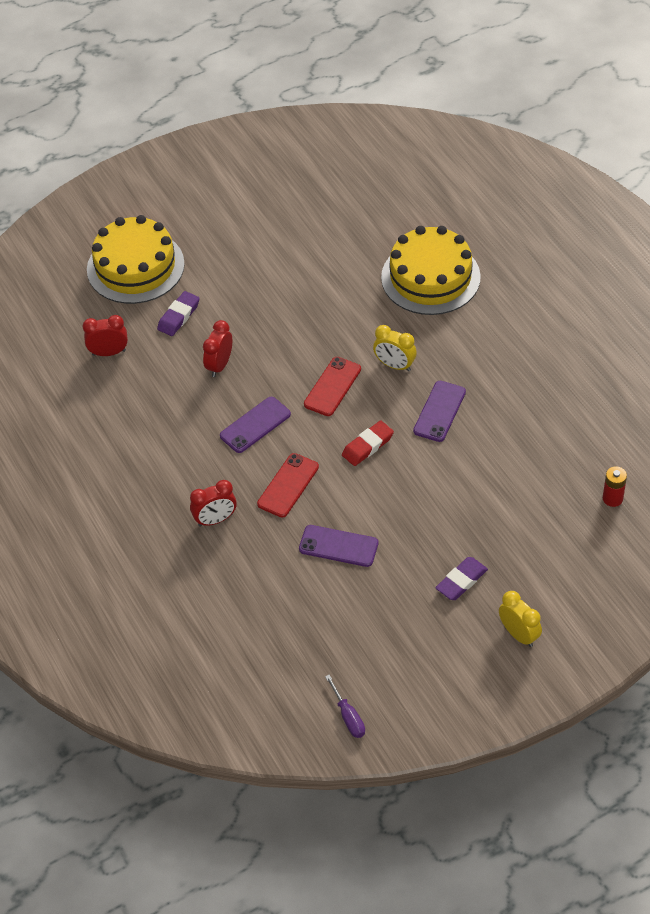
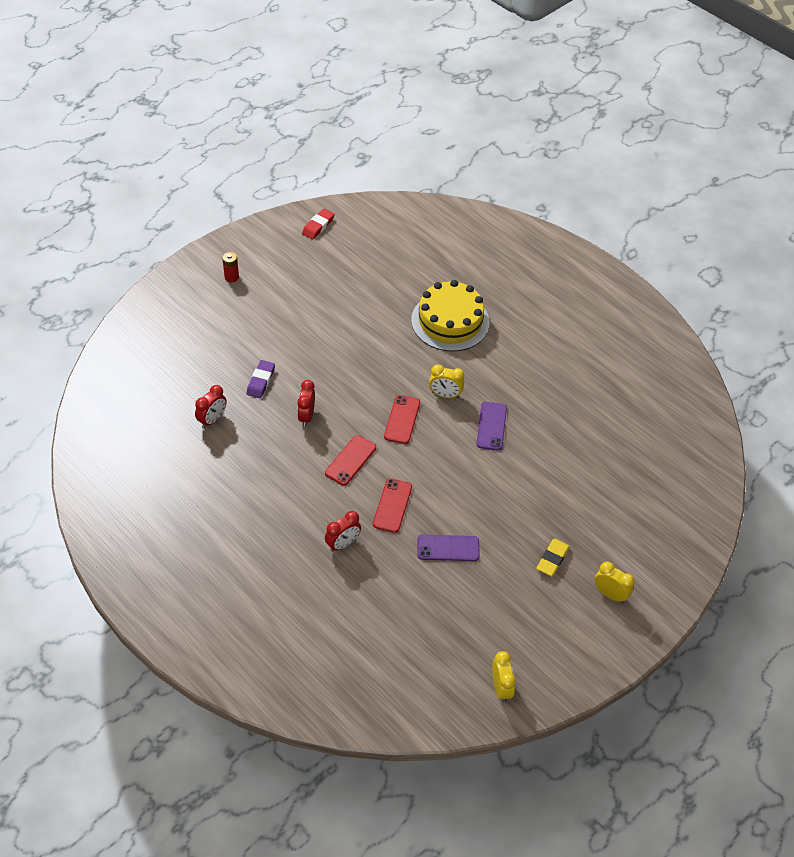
camera: 20 degrees left, 0 degrees up
(109, 352) = (212, 419): red clock -> red clock turned 150 degrees clockwise
(135, 267) = (213, 346): yellow cake -> none
(255, 425) = (350, 460): purple phone -> red phone
(348, 716) = (501, 687): purple screwdriver -> yellow clock
(367, 446) = (445, 463): red eraser -> red eraser (318, 226)
(461, 581) = (552, 559): purple eraser -> yellow eraser
(612, 498) = (643, 473): red battery -> red battery (231, 277)

